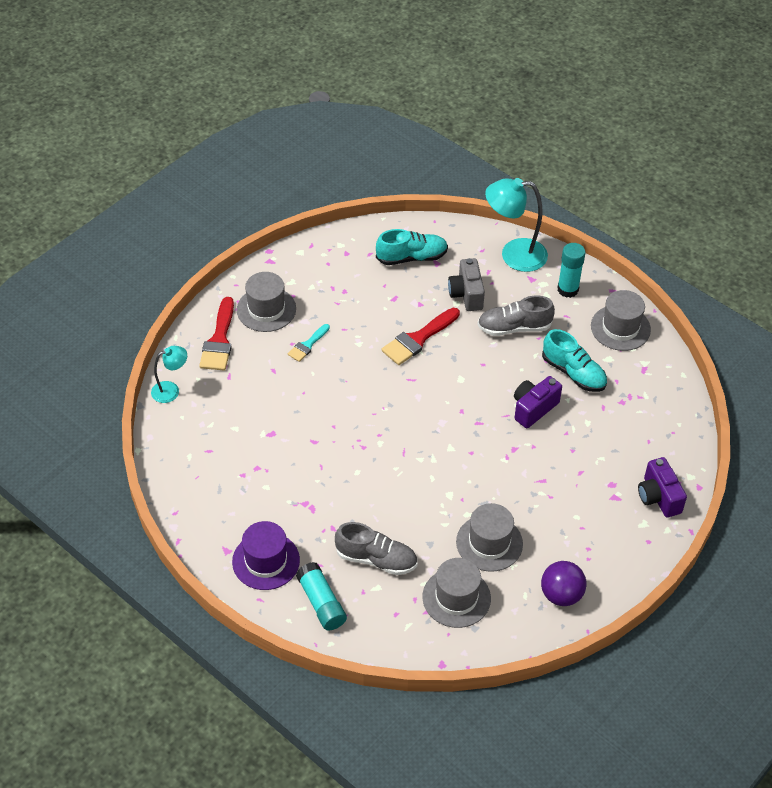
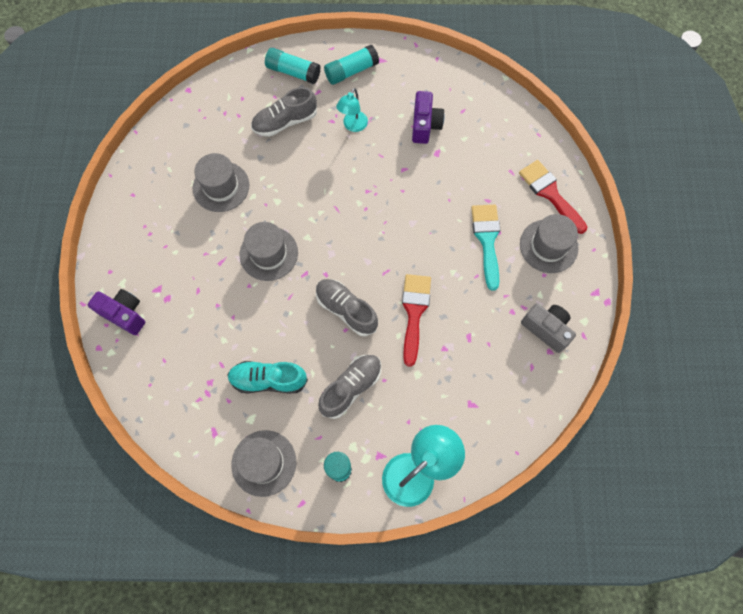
camera: 140 degrees right, 20 degrees up
(171, 390) = (535, 131): turquoise lamp -> turquoise lamp (353, 126)
(266, 561) = (351, 71): purple hat -> turquoise glue stick
(307, 345) = (487, 240): turquoise brush -> turquoise brush, size x1.70
(411, 257) = (496, 392): turquoise shoe -> none
(456, 597) = (212, 135): grey hat -> grey hat (269, 253)
(466, 294) = (417, 390): grey camera -> grey camera (546, 329)
(469, 376) = (346, 310): none -> grey shoe
(533, 408) = (274, 319): purple camera -> purple camera (425, 125)
(561, 595) = (145, 186): purple ball -> none

